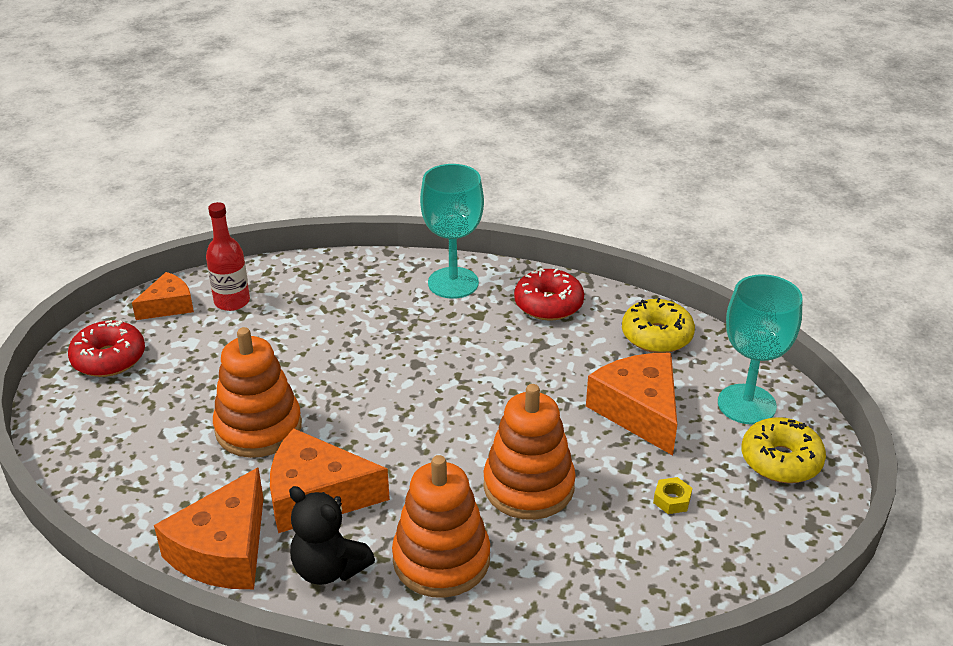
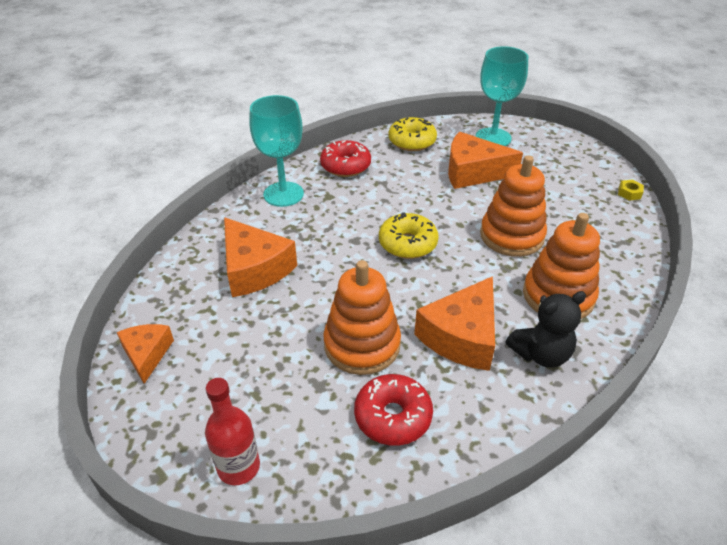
camera: 60 degrees left, 5 degrees up
(109, 358) = (183, 420): red donut -> red donut (393, 416)
(223, 550) = (491, 410): orange cheese -> orange cheese (254, 269)
(232, 301) = (185, 311): red bottle -> red bottle (238, 467)
(672, 500) = (554, 190): yellow nut -> yellow nut (629, 193)
(781, 460) = (544, 145): yellow donut -> yellow donut (407, 244)

